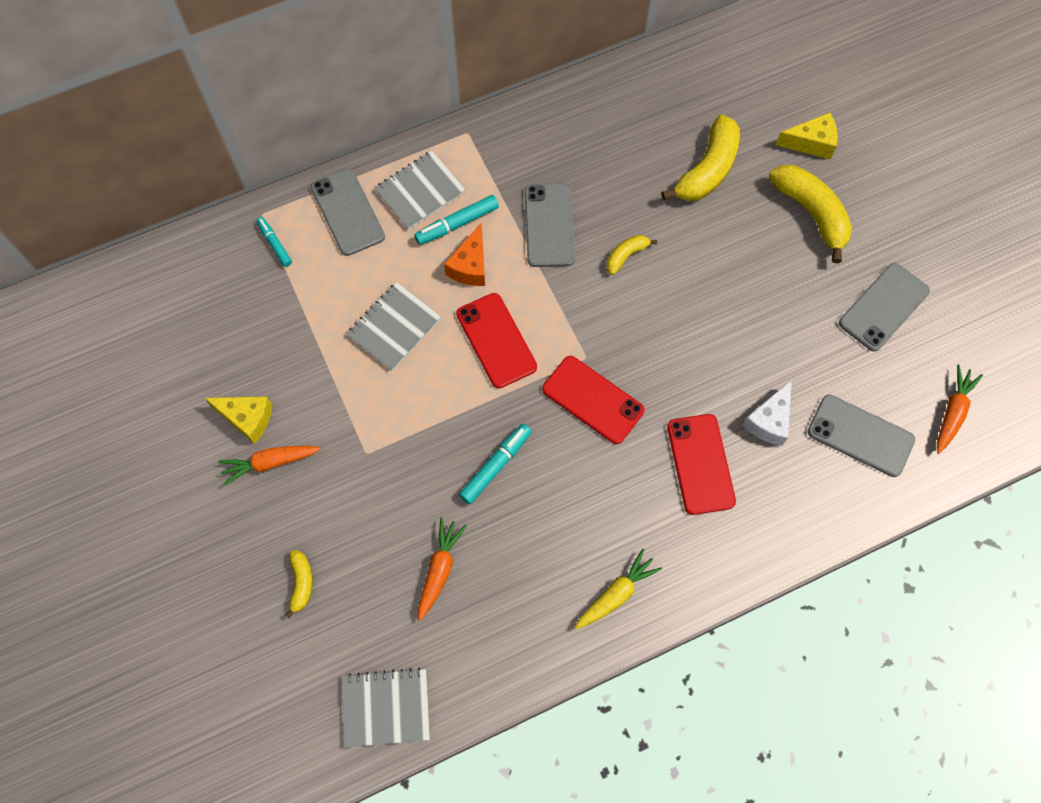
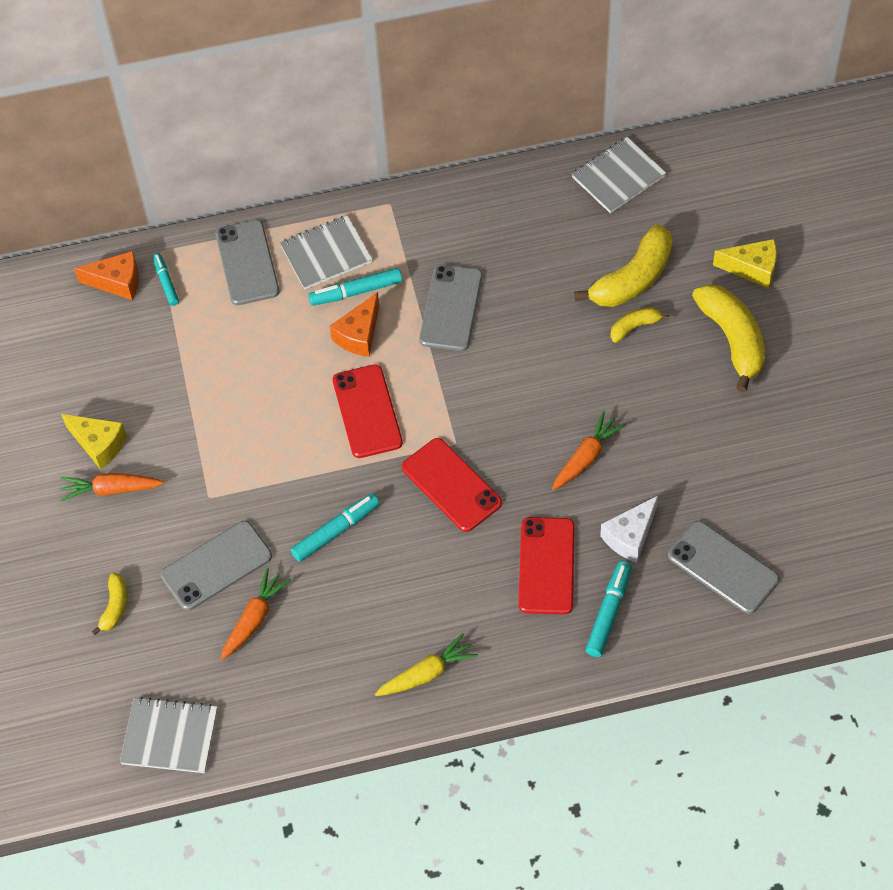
camera: 15 degrees right, 10 degrees down
(227, 251) = (117, 282): none -> orange cheese
(394, 327) = (267, 382): grey notebook -> grey notebook (618, 177)
(626, 256) = (523, 351): yellow banana -> yellow banana (634, 327)
(769, 500) = (608, 612): none -> turquoise marker
(883, 307) = (784, 445): grey phone -> grey phone (216, 565)
(952, 412) = (828, 561): orange carrot -> orange carrot (586, 457)

